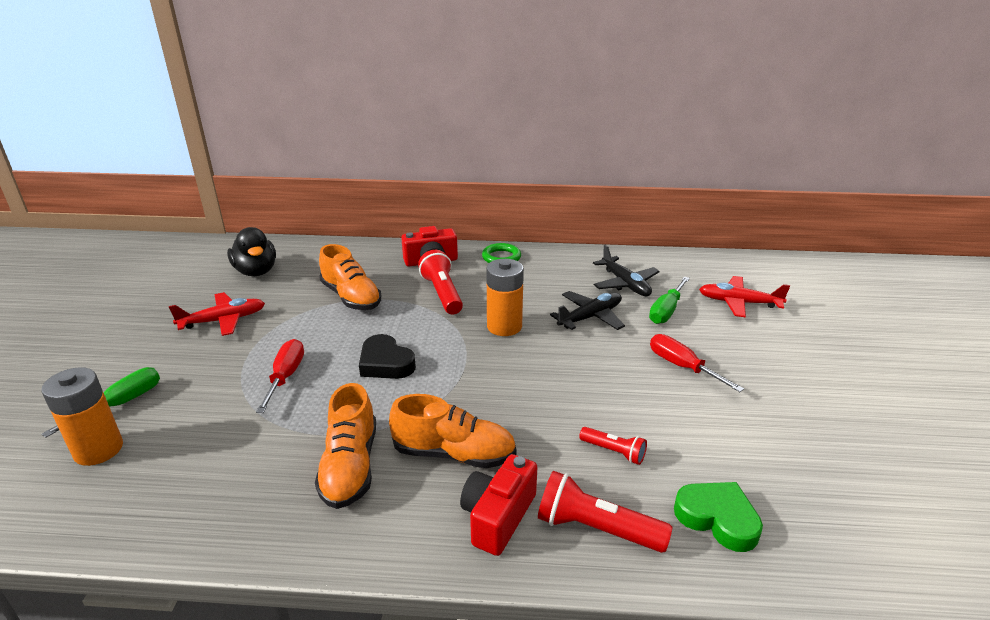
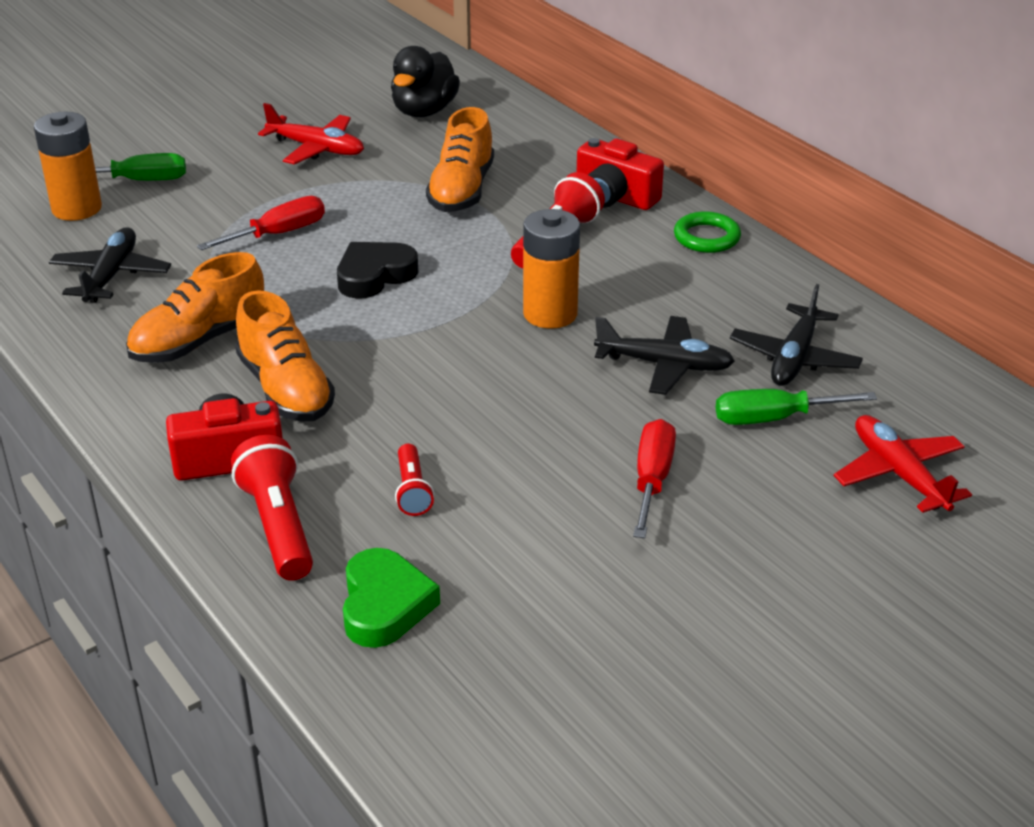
camera: 50 degrees right, 5 degrees up
(209, 472) = (111, 275): none -> black plane
(385, 363) = (374, 275): black heart -> black heart turned 45 degrees clockwise

